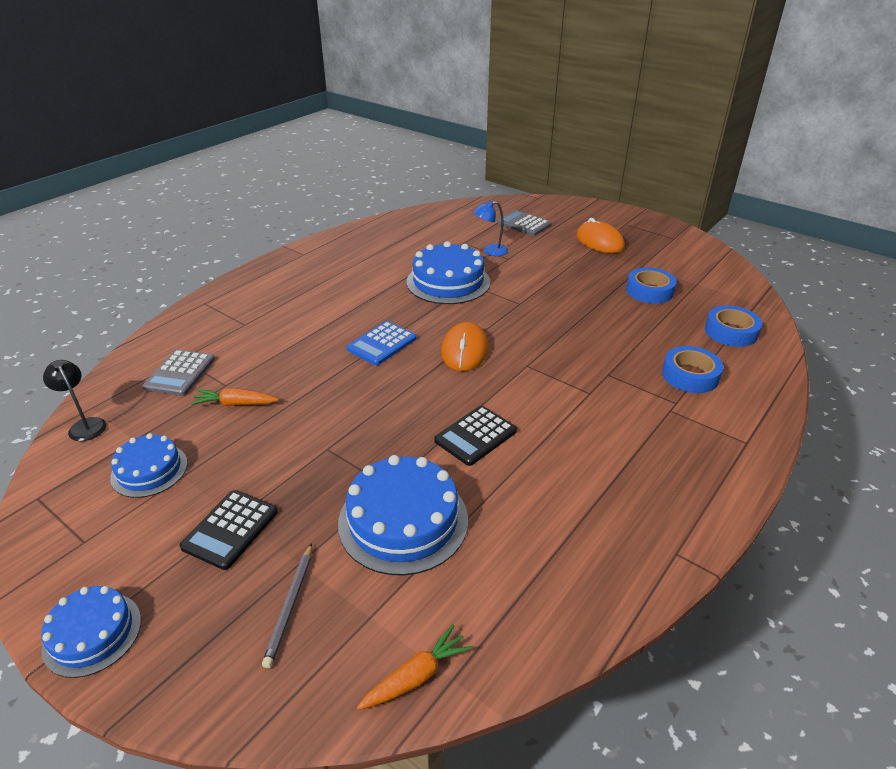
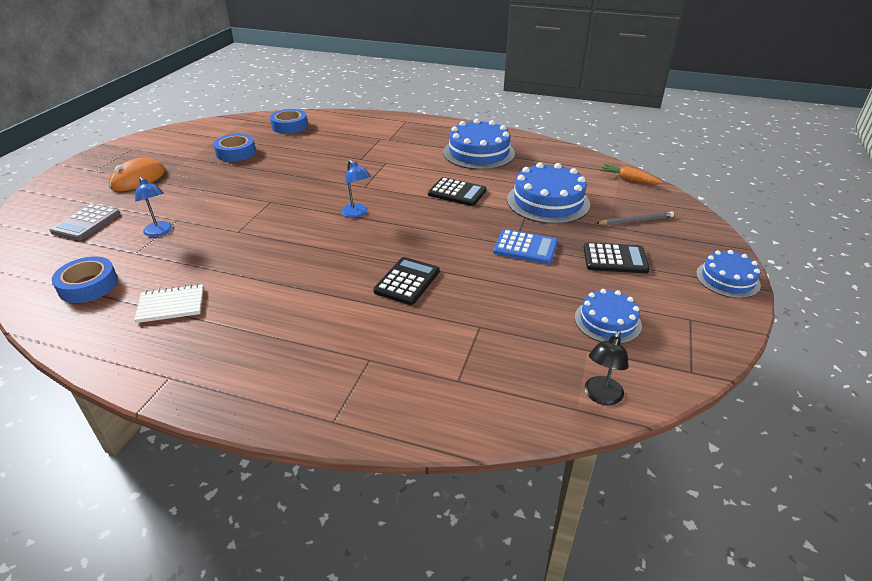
camera: 110 degrees left, 0 degrees up
(180, 373) = (483, 368): grey calculator -> none
(235, 404) = (500, 308): orange carrot -> none
(322, 359) = (407, 281): none -> black calculator
(380, 255) = (171, 305): none -> white notebook
(382, 344) = (366, 255): blue calculator -> blue calculator (525, 247)
(448, 282) = (236, 244): blue cake -> blue cake (479, 153)
(465, 350) = (357, 214): orange mouse -> blue lamp
(690, 375) = (348, 135): blue tape -> blue tape (88, 285)

